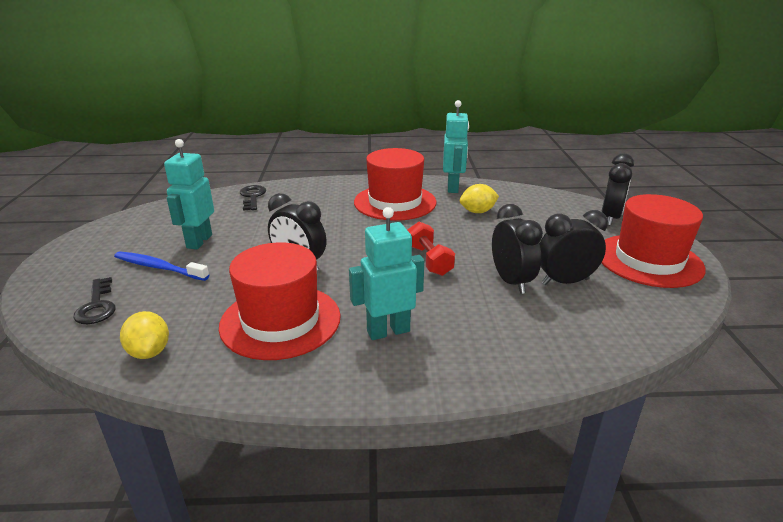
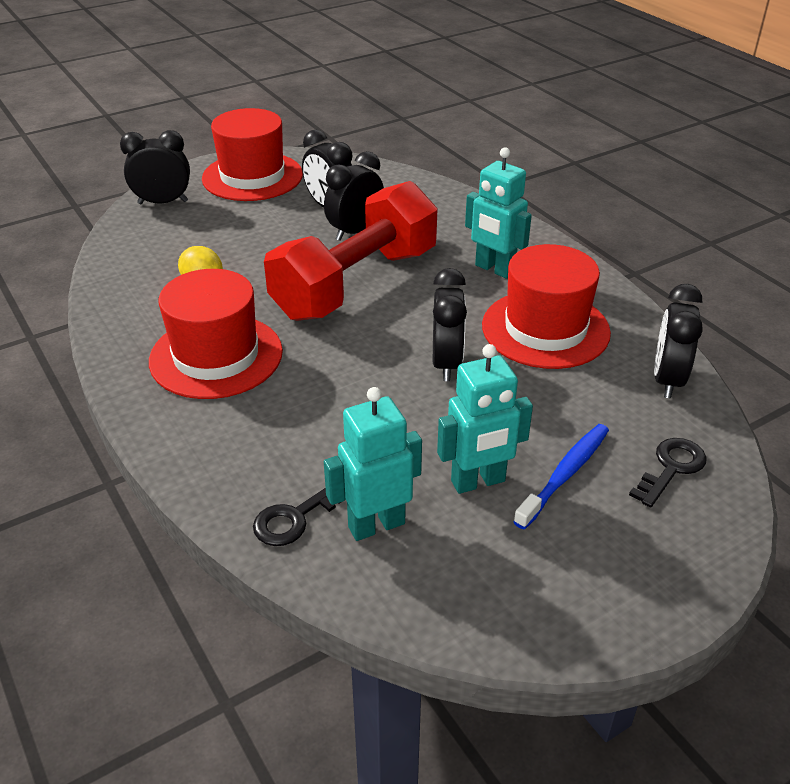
camera: 120 degrees left, 10 degrees up
(149, 352) = (667, 380): yellow lemon -> black clock
(159, 267) = (565, 474): blue toothbrush -> blue toothbrush turned 135 degrees counterclockwise
(429, 260) = (355, 283): red dumbbell -> red dumbbell, size x2.30
(453, 188) = (128, 322): turquoise robot -> turquoise robot (376, 525)

